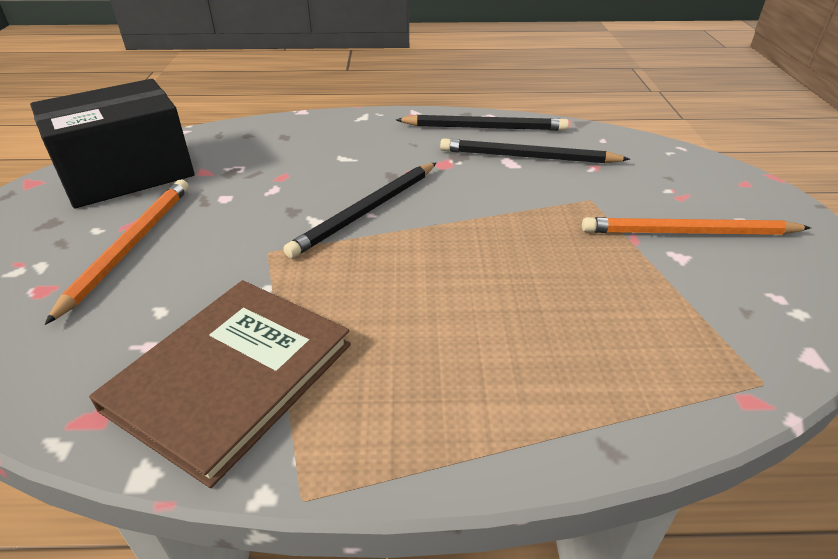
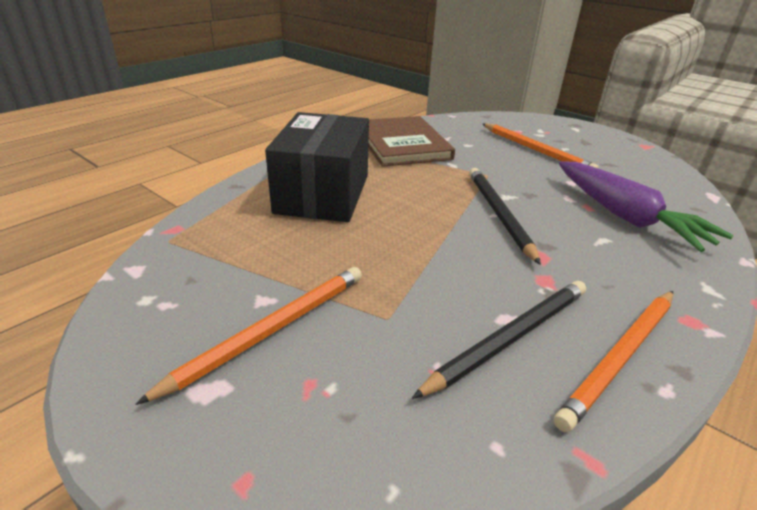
camera: 130 degrees right, 5 degrees down
(127, 173) = (638, 167): black box -> black box (323, 194)
(282, 157) = (625, 217): none -> purple carrot
(485, 127) = (620, 357): black pencil -> orange pencil

